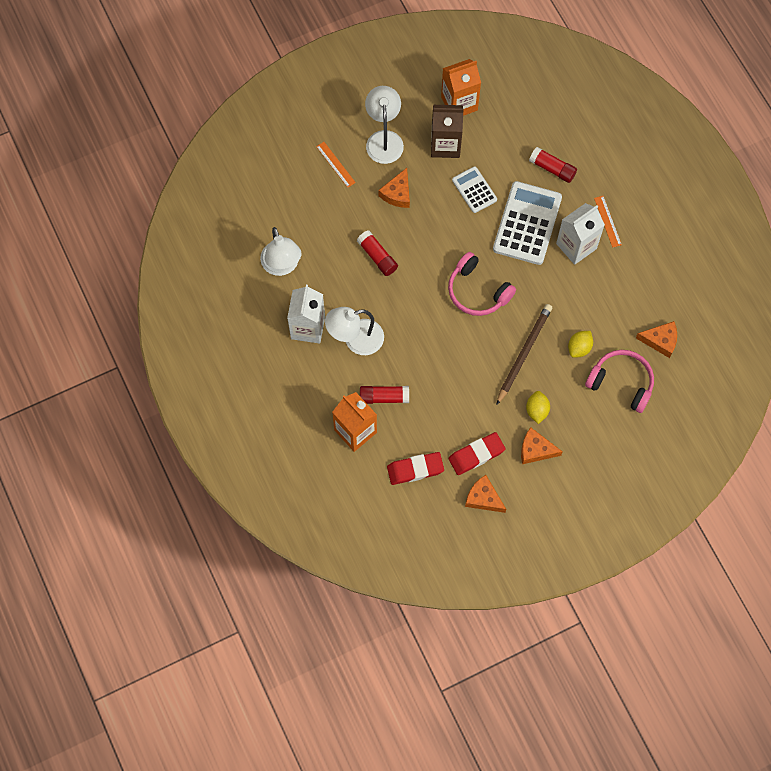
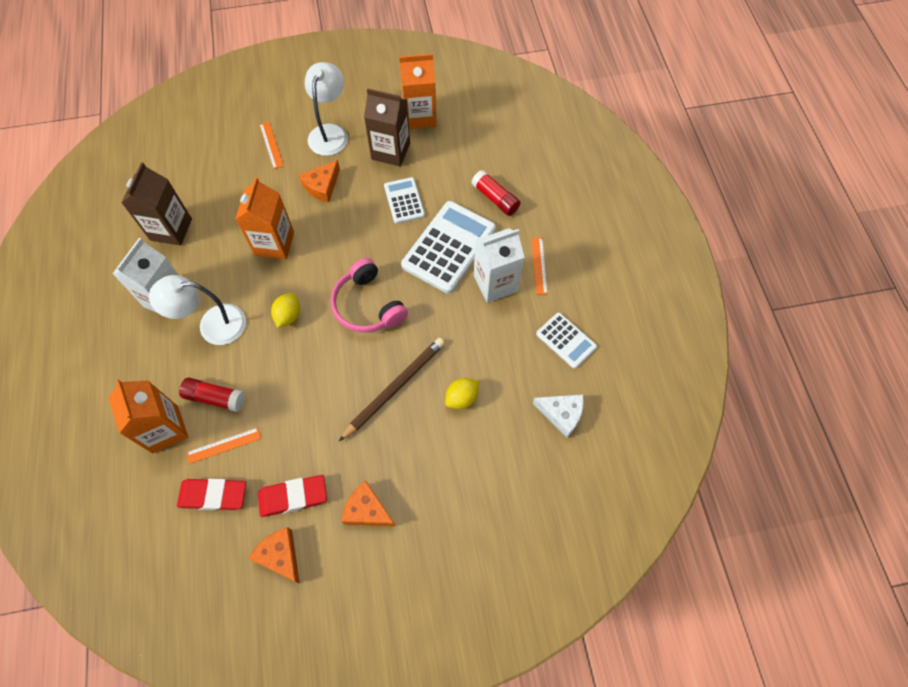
camera: 15 degrees right, 5 degrees down
(282, 266) = (171, 229): white lamp -> brown carton
(377, 257) = (274, 243): red glue stick -> orange carton
(407, 431) = (223, 445): none -> orange ruler
(537, 410) = (386, 460): yellow lemon -> yellow lemon (288, 316)
(621, 383) = (499, 453): pink headphones -> none
(647, 280) = (566, 340): none -> white calculator
(660, 341) = (561, 414): orange cheese -> white cheese

